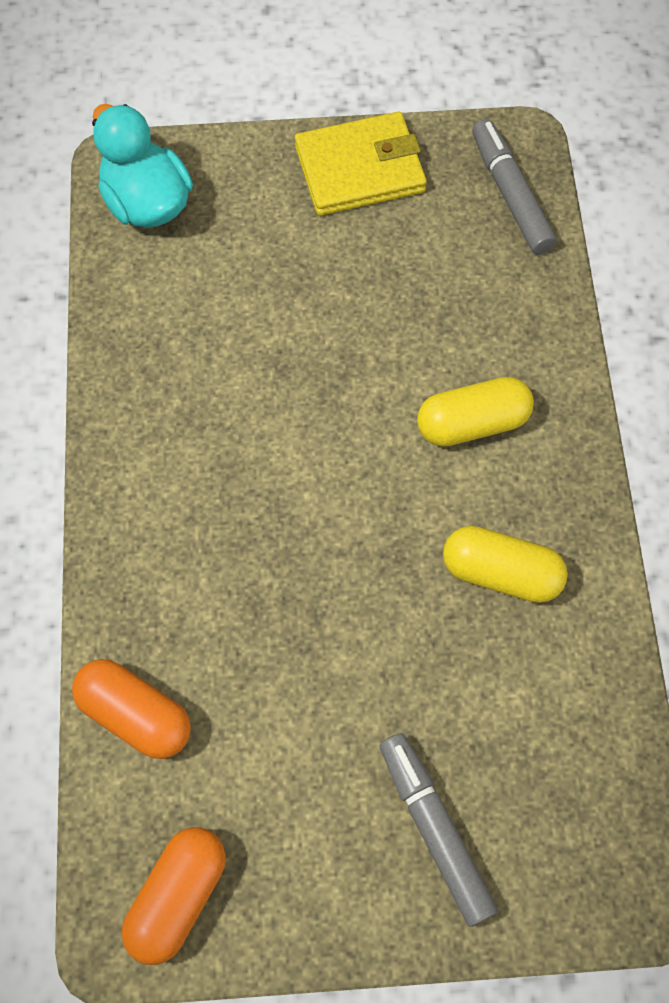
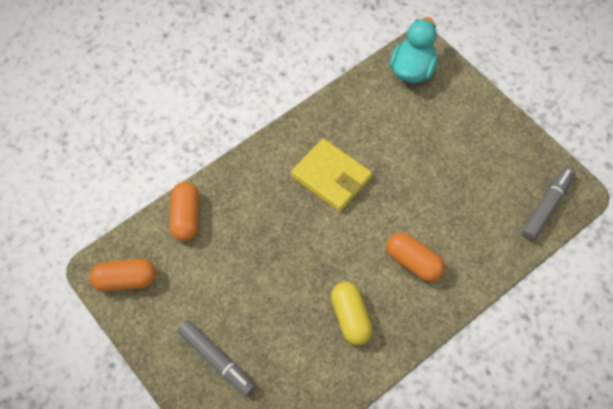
camera: 55 degrees right, 5 degrees down
(360, 169) = (503, 137): yellow wallet -> yellow wallet (331, 177)
(435, 829) = (217, 360): grey marker -> grey marker turned 105 degrees clockwise
(472, 423) = (413, 262): yellow capsule -> orange capsule

